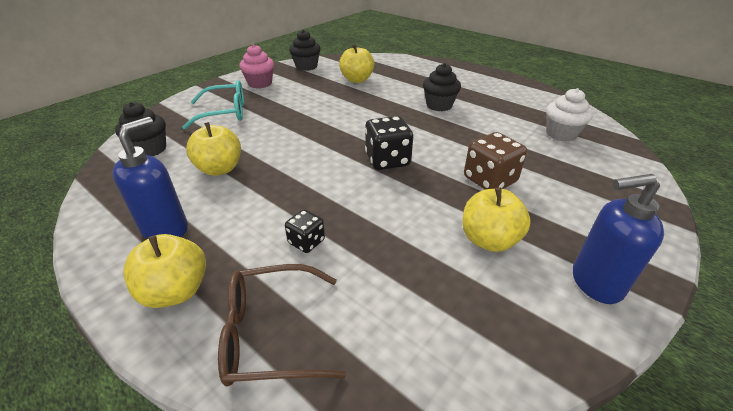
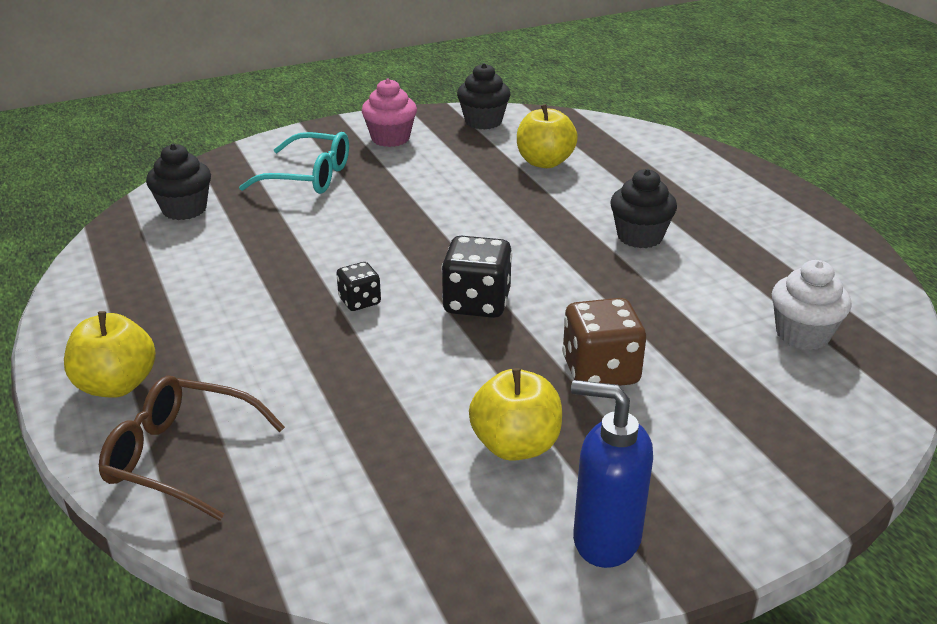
camera: 25 degrees right, 5 degrees down
(166, 229) = (145, 316): blue soap dispenser -> none
(220, 169) = (249, 257): yellow apple -> none
(306, 242) = (287, 377): black dice -> black dice (359, 301)

